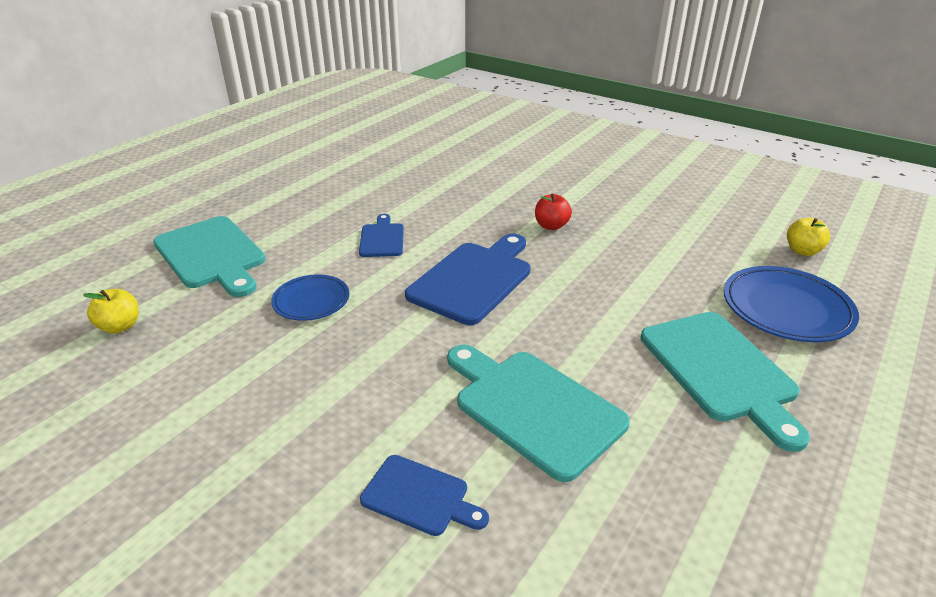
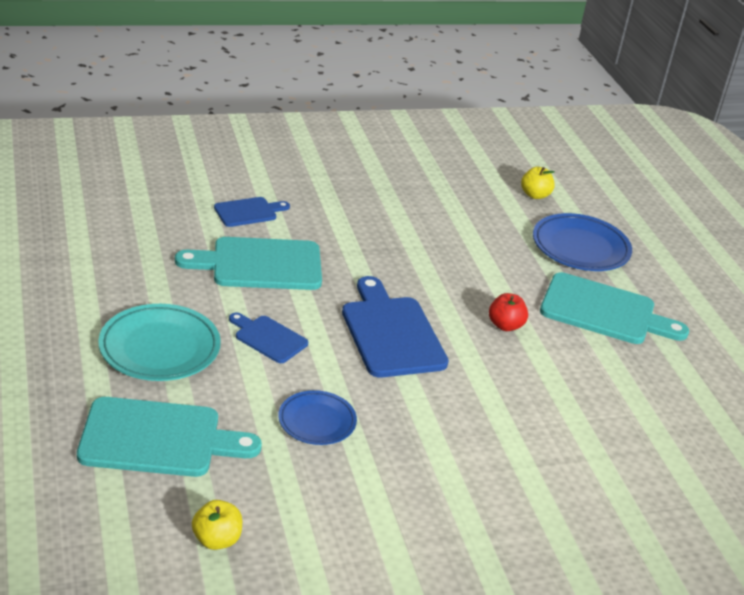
camera: 55 degrees left, 0 degrees up
(310, 212) = (159, 348): none -> turquoise plate
(419, 496) = (586, 485): blue cutting board -> blue cutting board (248, 212)
(533, 408) = (559, 397): turquoise cutting board -> turquoise cutting board (260, 265)
(551, 226) = (367, 255): red apple -> red apple (505, 325)

